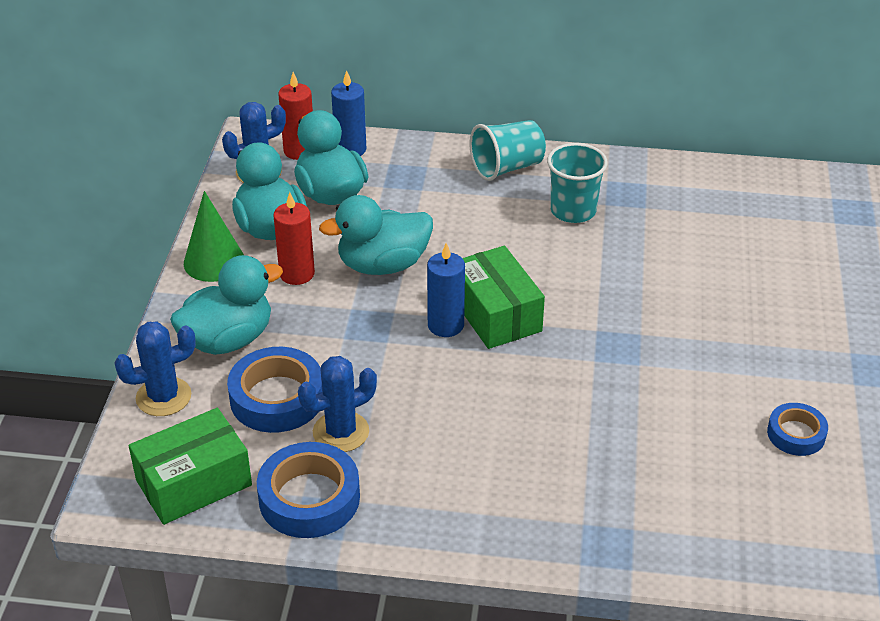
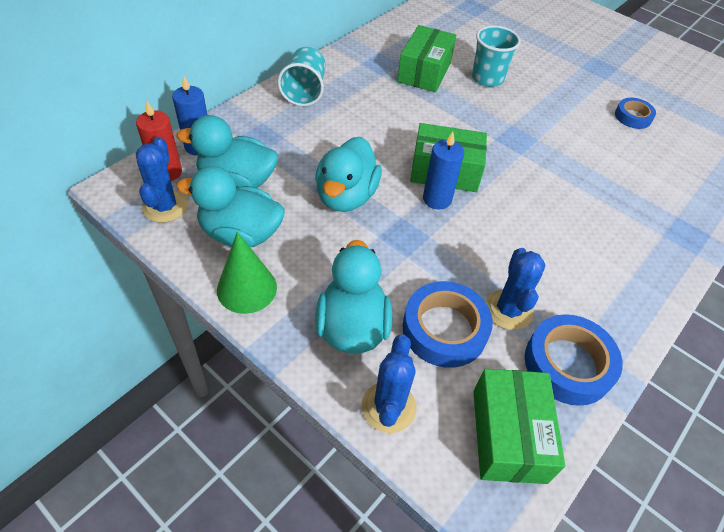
camera: 60 degrees left, 10 degrees up
(297, 274) = (311, 246): red candle -> none
(573, 211) = (376, 89): turquoise cup -> turquoise cup (487, 78)
(653, 230) = (424, 72): none -> green box

